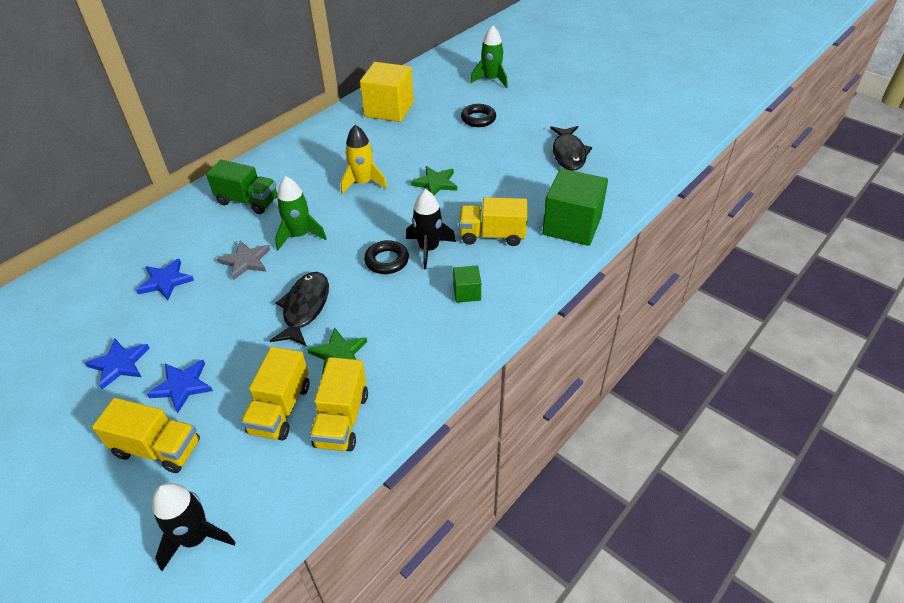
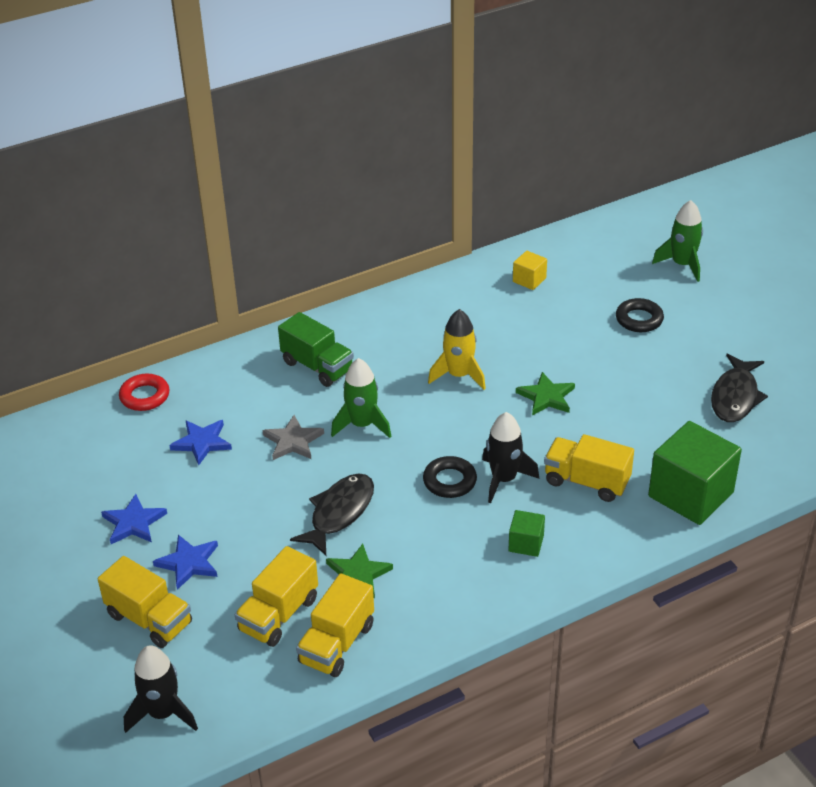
camera: 20 degrees right, 5 degrees down
(103, 256) = (145, 396): none -> red ring
(389, 109) = (529, 280): yellow cube -> yellow cube, size x0.47

